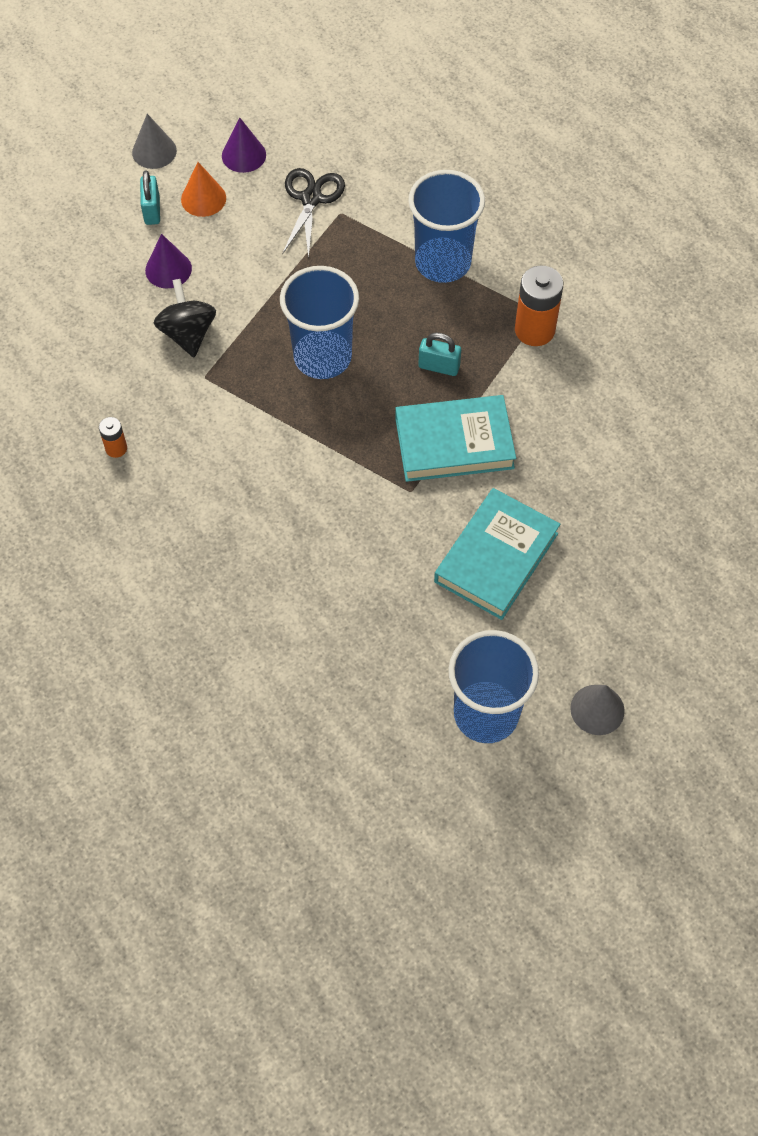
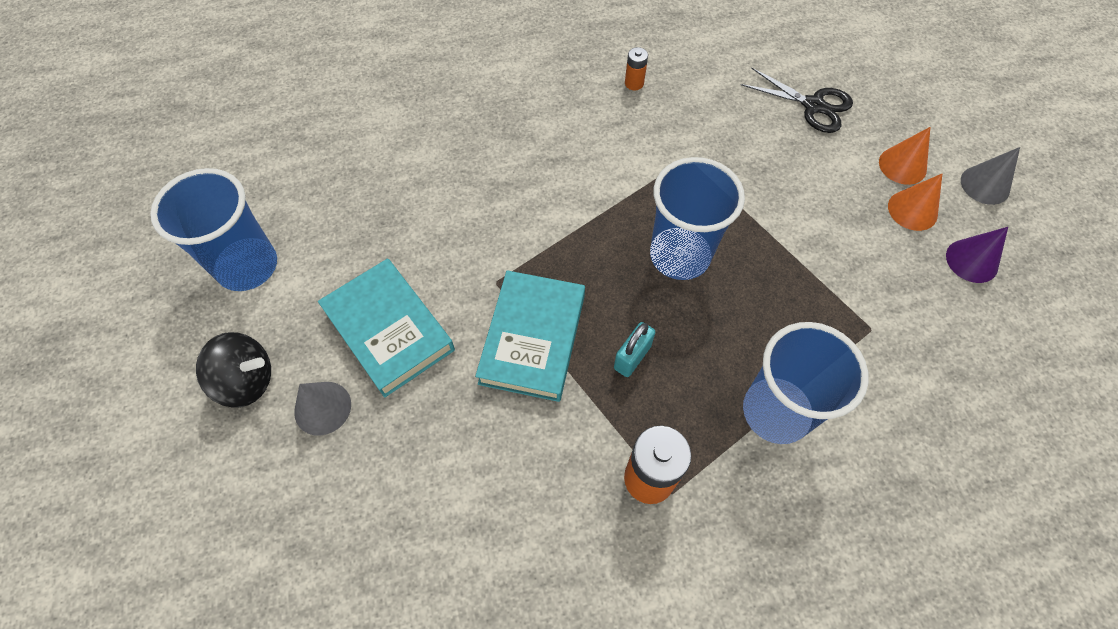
camera: 110 degrees right, 0 degrees up
(152, 210) = (902, 165): turquoise padlock -> orange cone
(168, 269) = (823, 161): purple cone -> none
(188, 333) = (741, 158): black spinning top -> black spinning top (247, 381)
(311, 199) = (897, 306): black scissors -> black scissors (813, 105)
(597, 709) = (191, 358): grey cone -> grey cone (322, 408)

